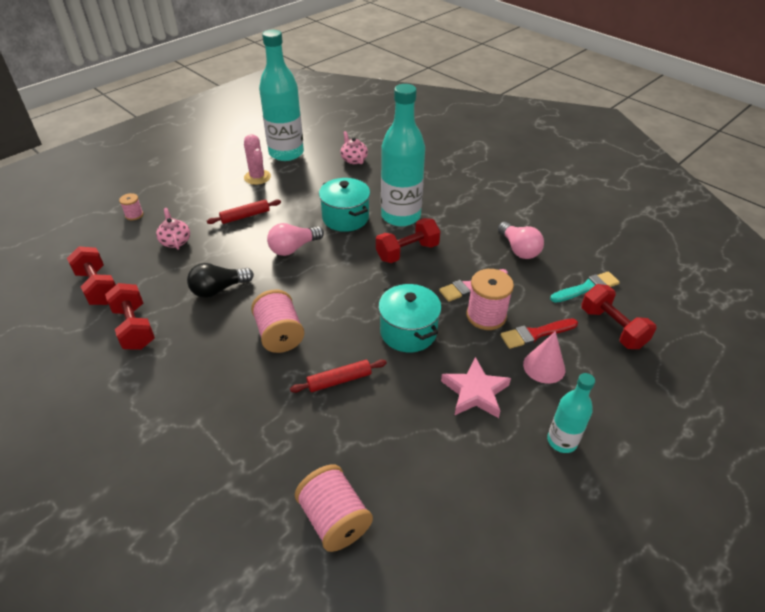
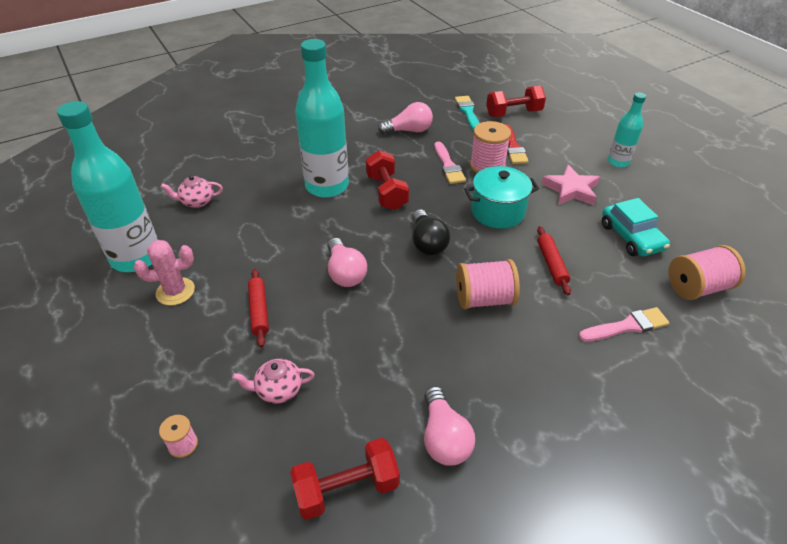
camera: 75 degrees left, 0 degrees up
(134, 327) = (444, 438): red dumbbell -> pink light bulb
(219, 289) = (396, 346): black light bulb -> black light bulb (427, 243)
(262, 445) = (627, 326): none -> pink brush
(345, 218) = (309, 225): turquoise pot -> none
(406, 452) = (631, 237): none -> turquoise car
(544, 366) = (548, 152): pink cone -> none

